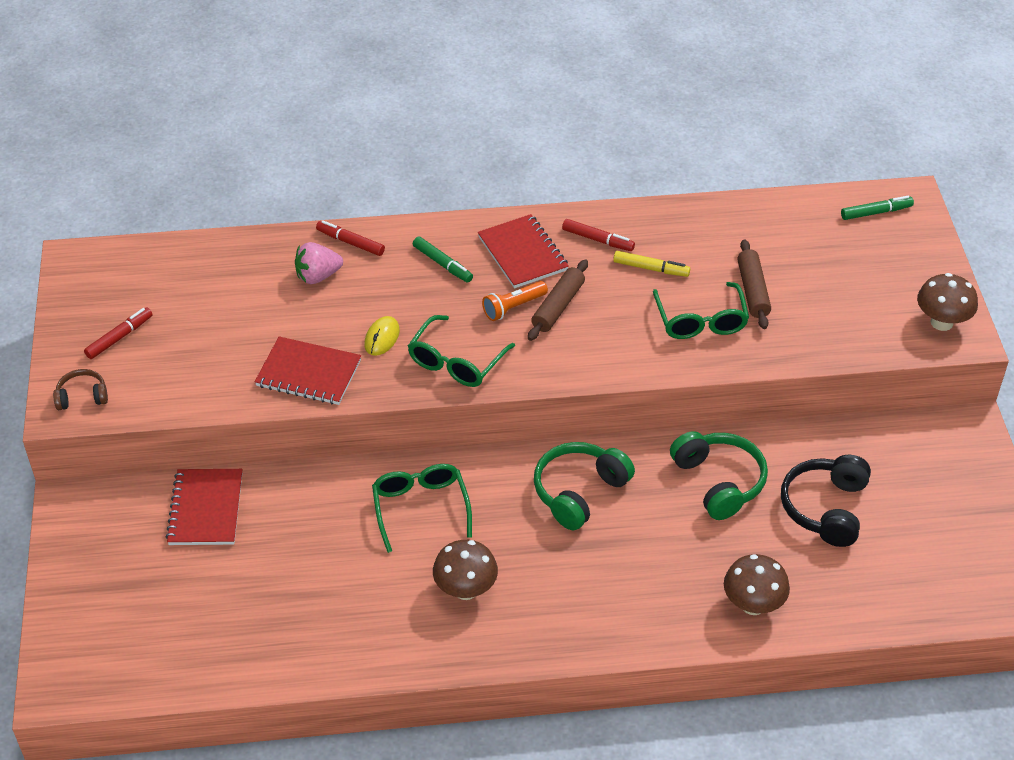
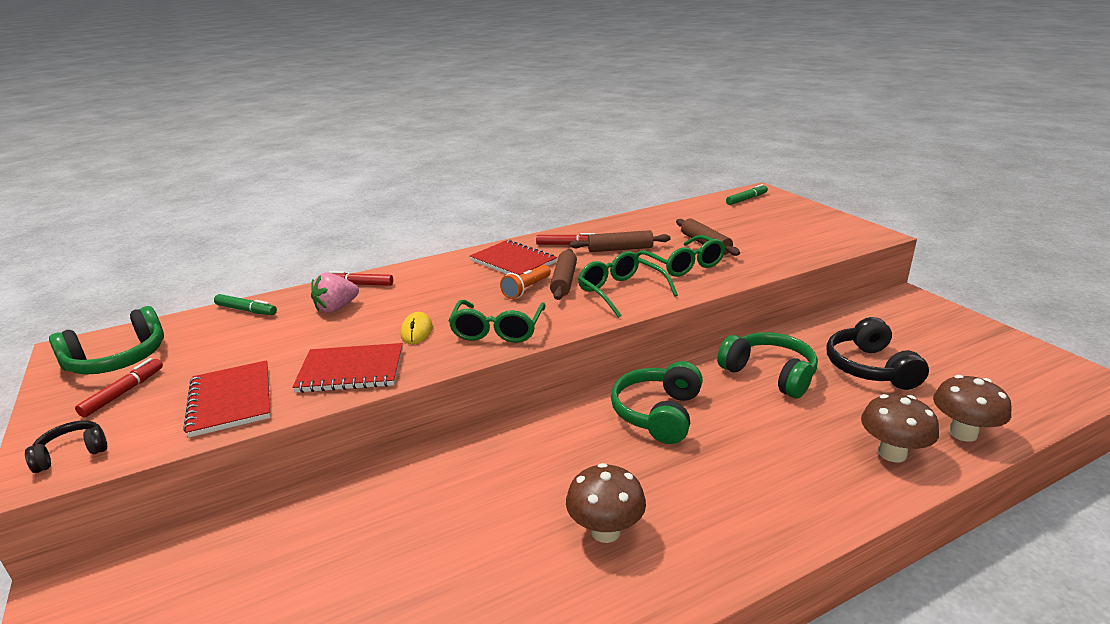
camera: 20 degrees left, 20 degrees down
(82, 396) = (72, 453): brown headphones -> black headphones
(115, 290) = (118, 360): none -> green headphones
(205, 509) = (257, 543): red notebook -> red notebook (231, 400)
(420, 508) = (512, 470): green glasses -> green glasses (621, 292)
(442, 264) = (449, 279): green marker -> green marker (246, 310)
(651, 268) = (620, 249): yellow marker -> brown rolling pin
(941, 322) = (850, 231): brown mushroom -> brown mushroom (962, 433)

